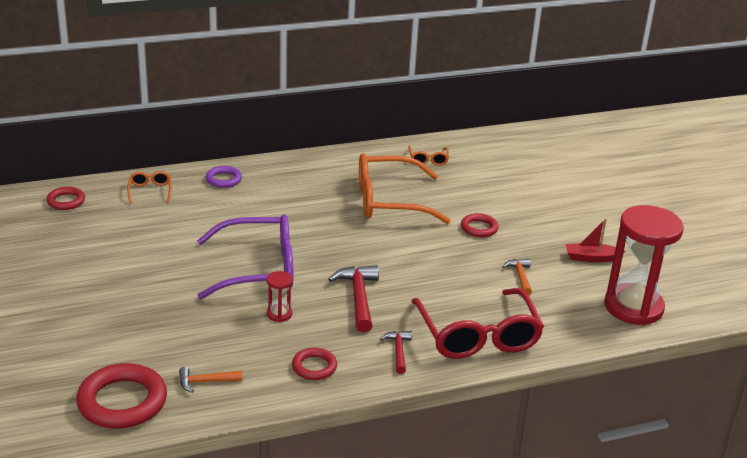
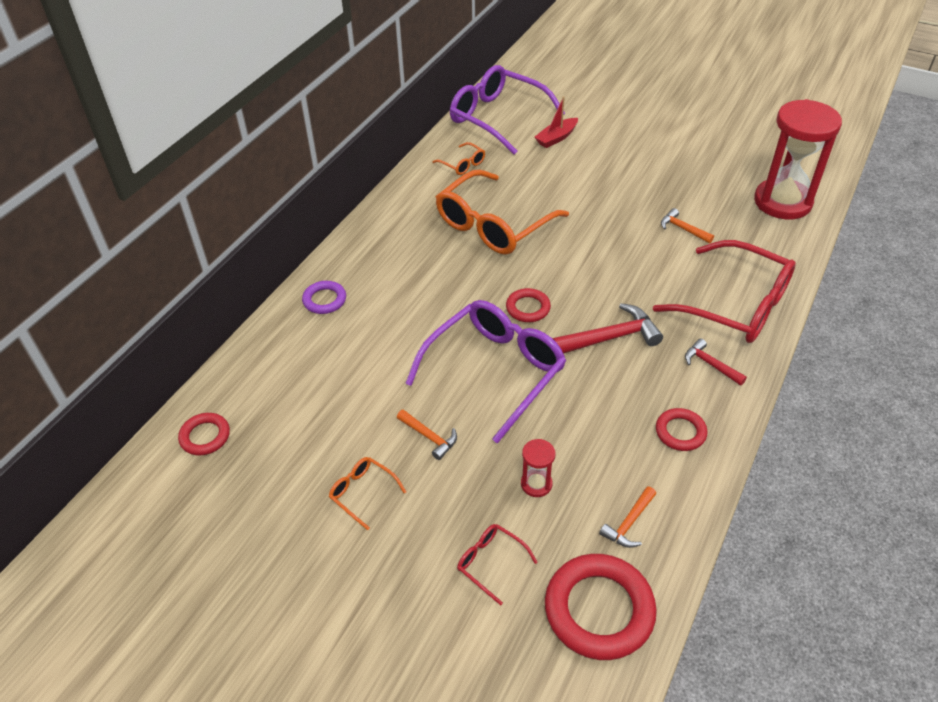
camera: 40 degrees left, 15 degrees up
(105, 344) = (490, 563): none -> red glasses
(150, 191) = (274, 362): orange glasses -> orange glasses (362, 493)
(170, 273) = (429, 437): none -> orange hammer
(279, 314) = (579, 403): red hourglass -> red hourglass (536, 484)
(358, 298) = (611, 337): red hammer -> red hammer turned 120 degrees clockwise
(479, 228) = (593, 204): red ring -> red ring (528, 308)
(500, 147) = (497, 117): none -> purple glasses
(591, 258) = (699, 178): red boat -> red boat (556, 138)

